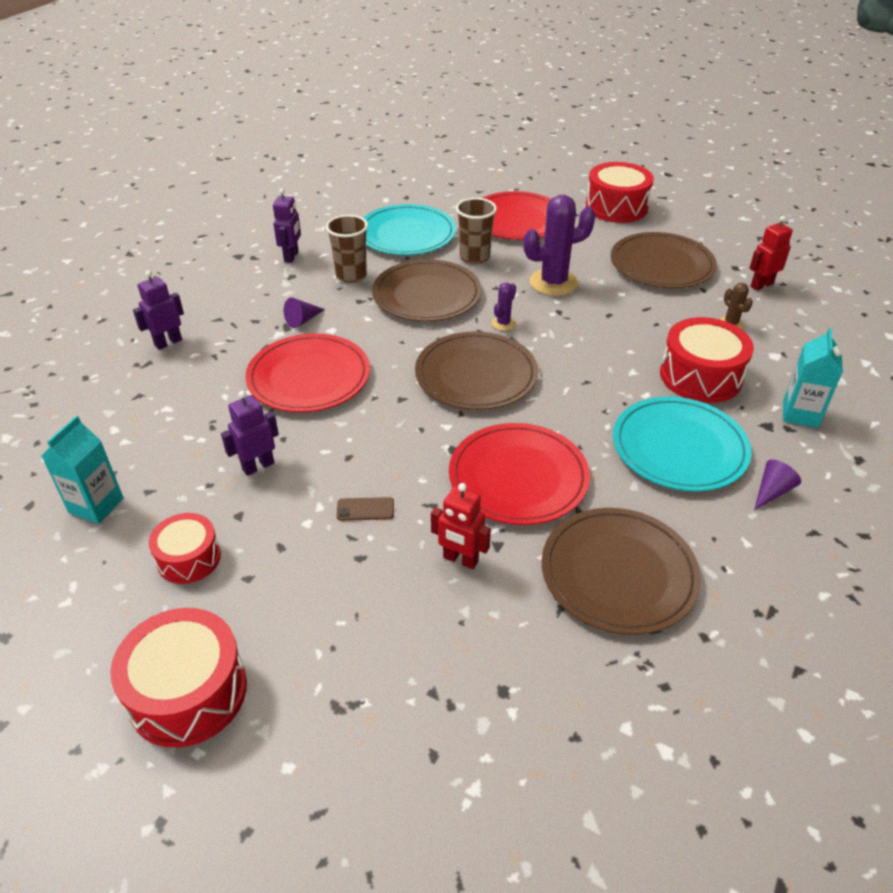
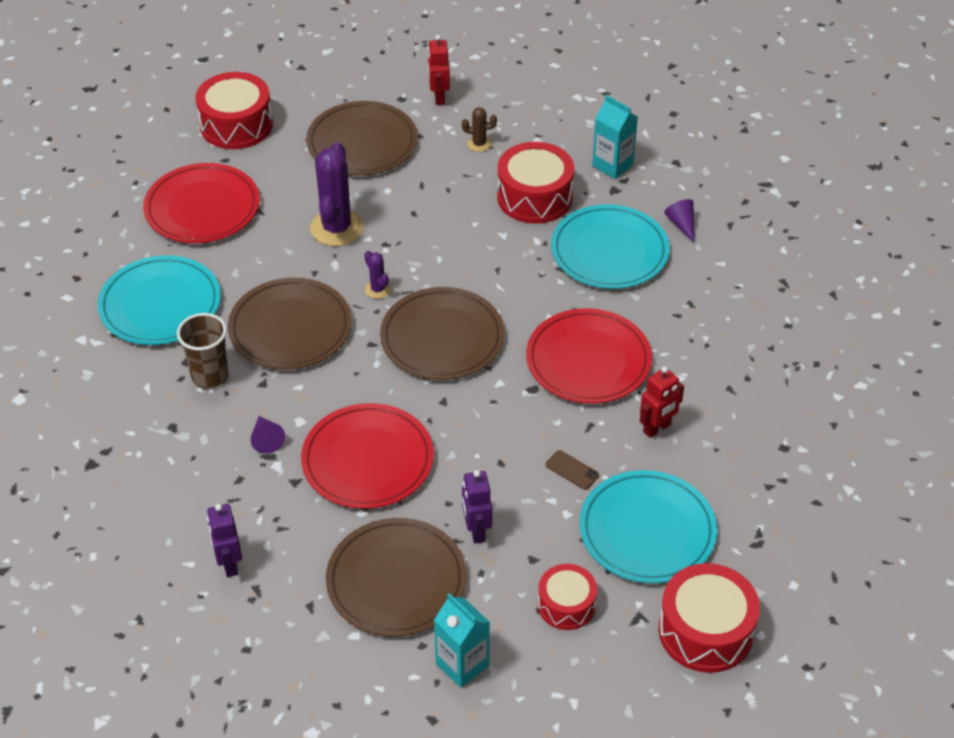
camera: 65 degrees left, 5 degrees up
(291, 256) = (130, 416): purple robot -> none
(312, 594) = (647, 530): none -> turquoise plate
(365, 509) = (572, 470): brown phone -> brown phone turned 75 degrees counterclockwise
(474, 257) = (249, 267): brown cup -> none
(618, 573) = (714, 344): brown plate -> brown plate (396, 580)

